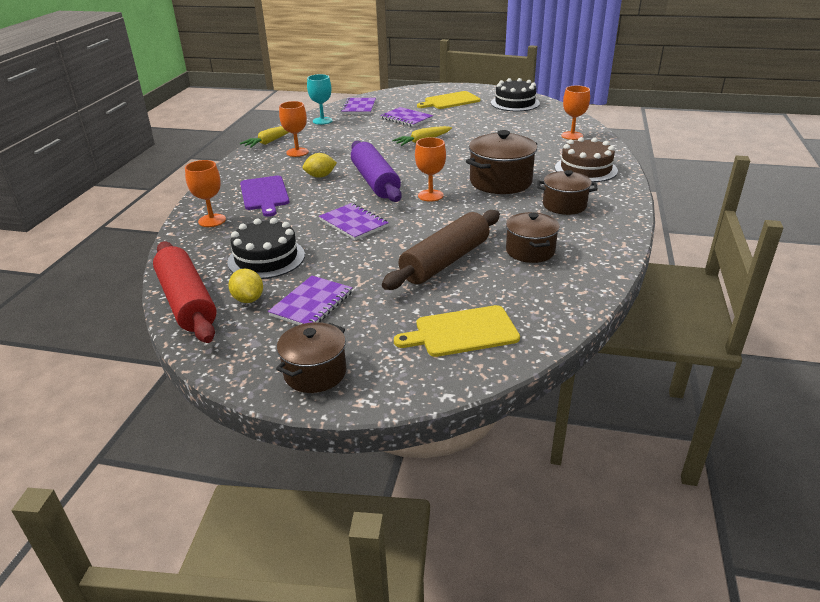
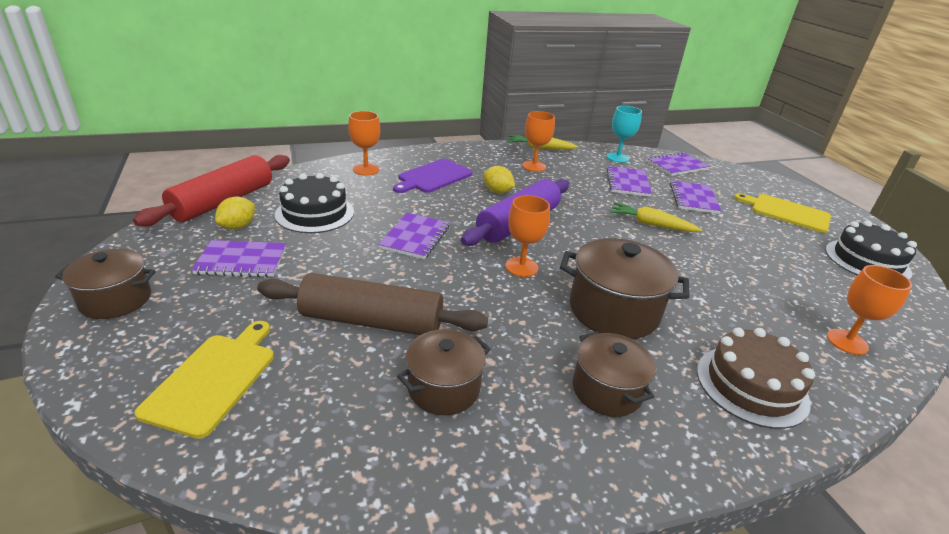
camera: 55 degrees right, 0 degrees up
(362, 130) = (627, 183): none -> purple notebook
(462, 332) = (214, 379): yellow cutting board -> yellow cutting board turned 60 degrees clockwise

